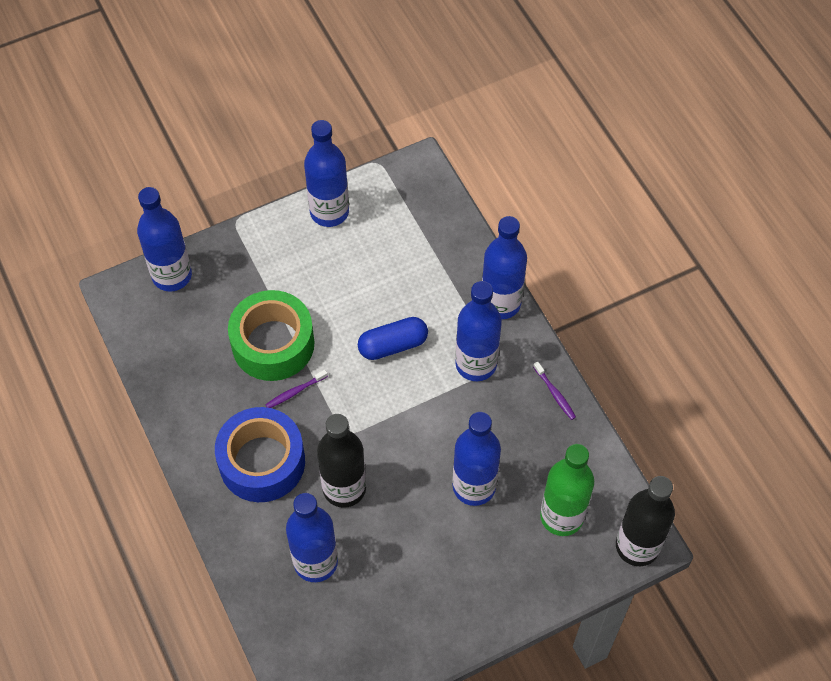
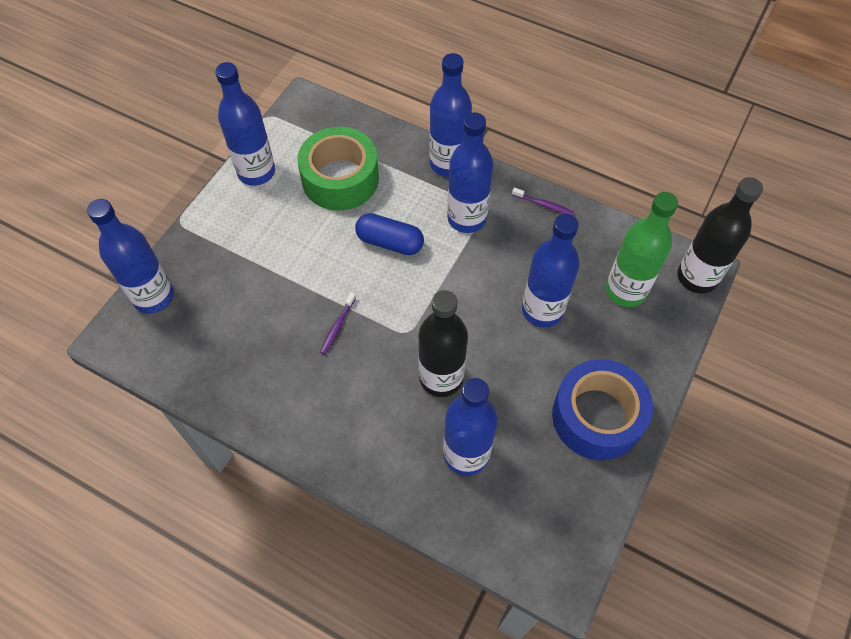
camera: 35 degrees left, 0 degrees up
(262, 462) = (354, 401): blue tape -> blue tape (597, 416)
(273, 344) = (288, 299): green tape -> green tape (340, 179)
(393, 345) = (390, 242): blue capsule -> blue capsule turned 75 degrees clockwise

